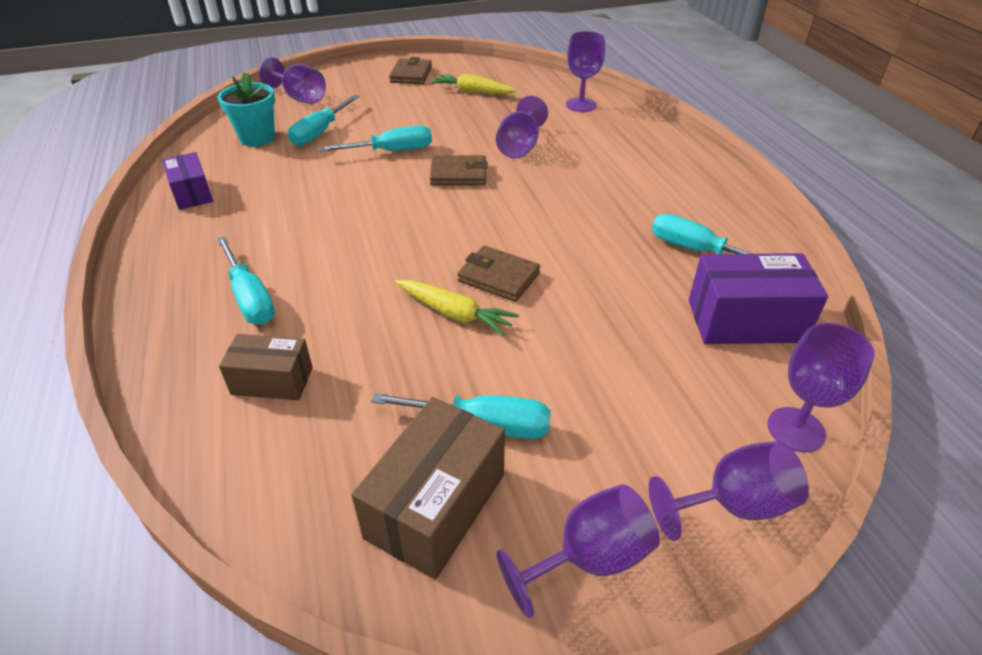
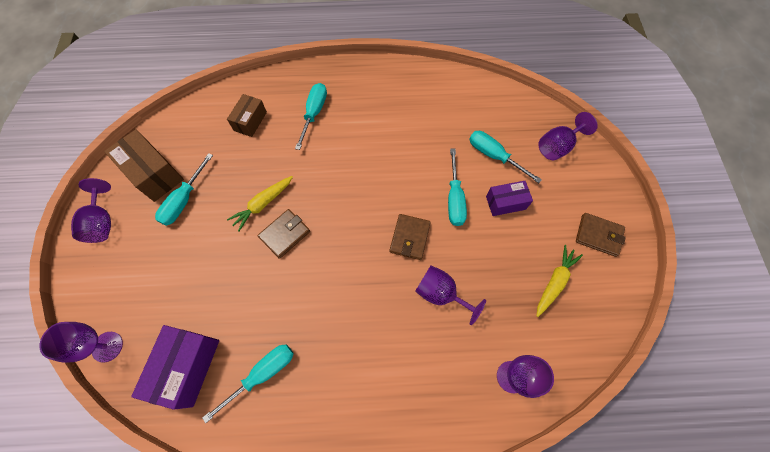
camera: 105 degrees right, 25 degrees up
(192, 193) = (426, 85): purple box -> purple box (505, 203)
(250, 298) = (314, 113): turquoise screwdriver -> turquoise screwdriver turned 120 degrees clockwise
(257, 138) = (493, 118): turquoise flower pot -> none
(733, 505) = (90, 291): purple goblet -> none

